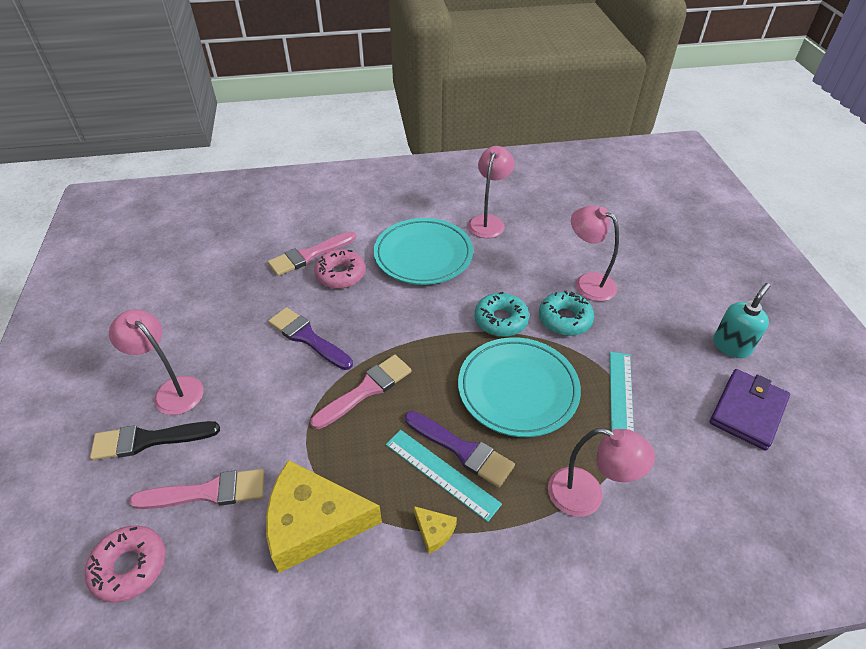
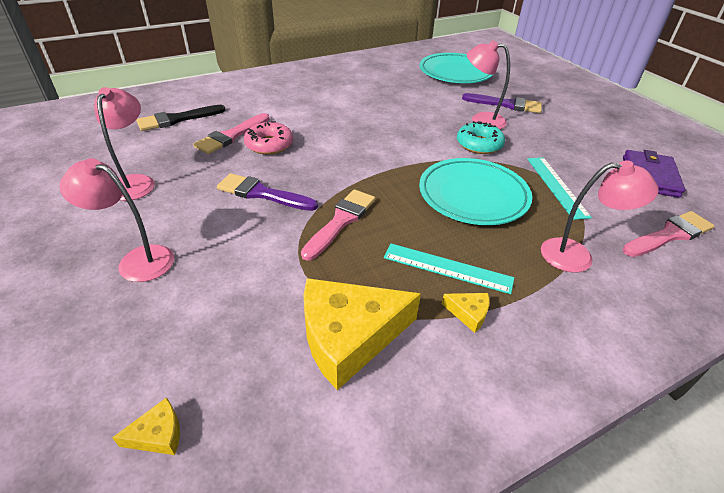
camera: 20 degrees left, 5 degrees down
(130, 567) = (158, 434): pink donut -> yellow cheese
(148, 440) = (128, 309): black brush -> black brush (177, 119)
(208, 492) = (220, 339): pink brush -> pink brush (669, 235)
(423, 255) = (337, 121): turquoise plate -> turquoise plate (455, 73)
(462, 450) = (454, 247): purple brush -> purple brush (506, 104)
(488, 221) = (378, 94): pink lamp -> pink lamp (135, 182)
(501, 320) = (429, 153): turquoise donut -> none
(731, 346) = (609, 140): turquoise soap dispenser -> none

